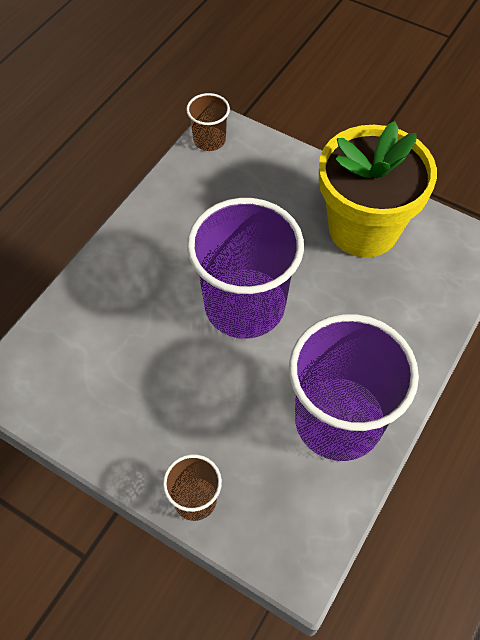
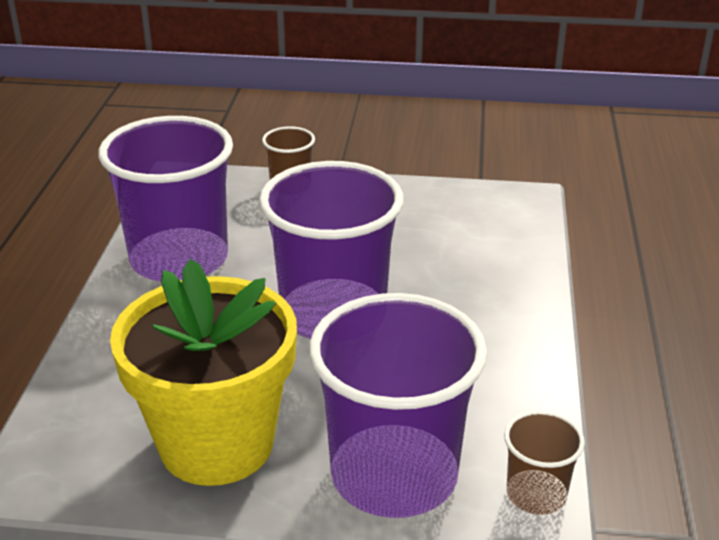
camera: 155 degrees right, 25 degrees down
(274, 175) = (394, 475): none -> purple cup

